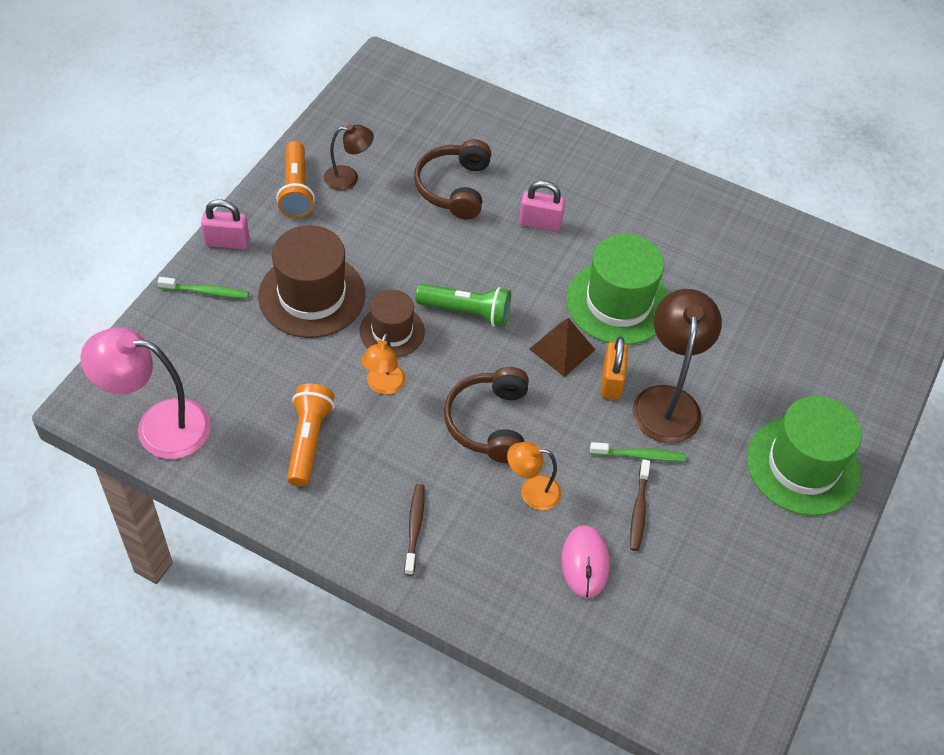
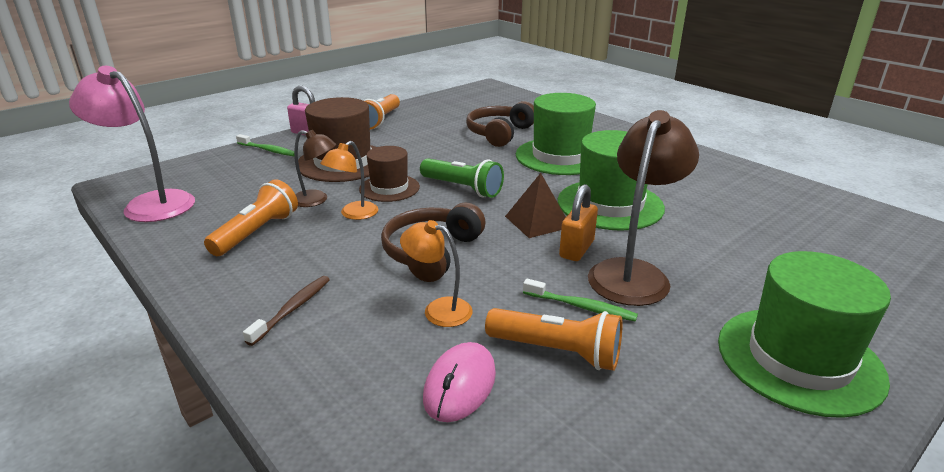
camera: 25 degrees right, 25 degrees down
(348, 178) = (422, 121): brown lamp -> brown lamp (316, 200)
(540, 223) = (560, 156): pink padlock -> green hat
(639, 509) = (557, 351): brown toothbrush -> orange flashlight

